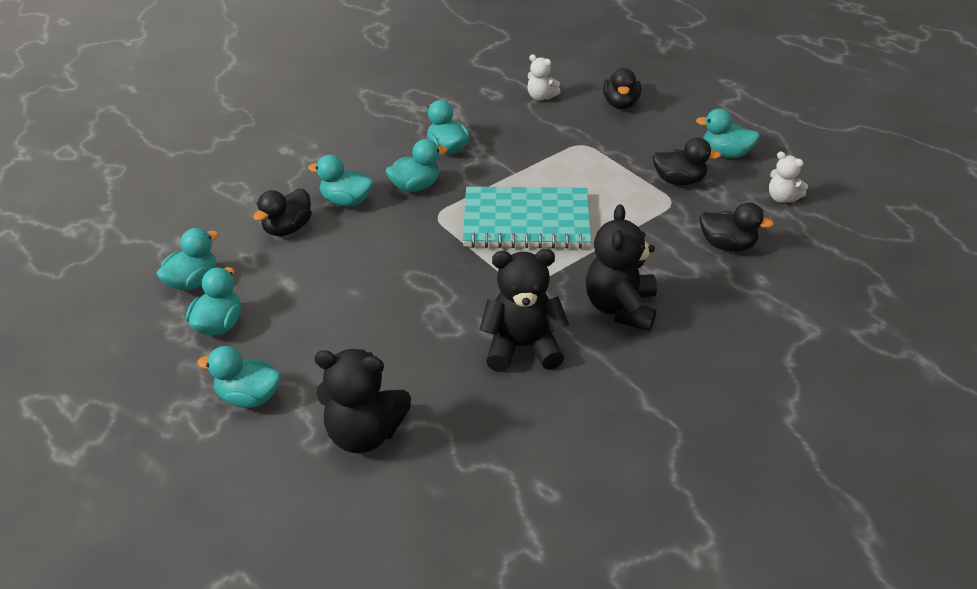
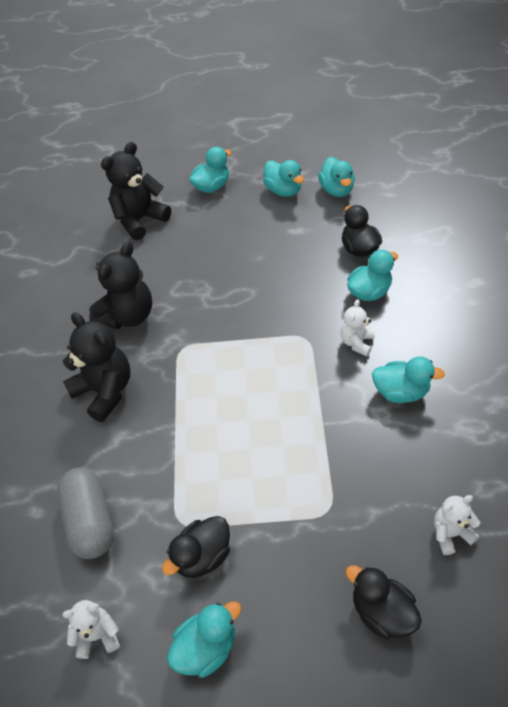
camera: 130 degrees right, 10 degrees up
(415, 186) = (357, 342): turquoise duck -> white teddy bear
(526, 221) = (249, 392): turquoise notebook -> none
(727, 245) = (90, 520): black duck -> grey capsule

